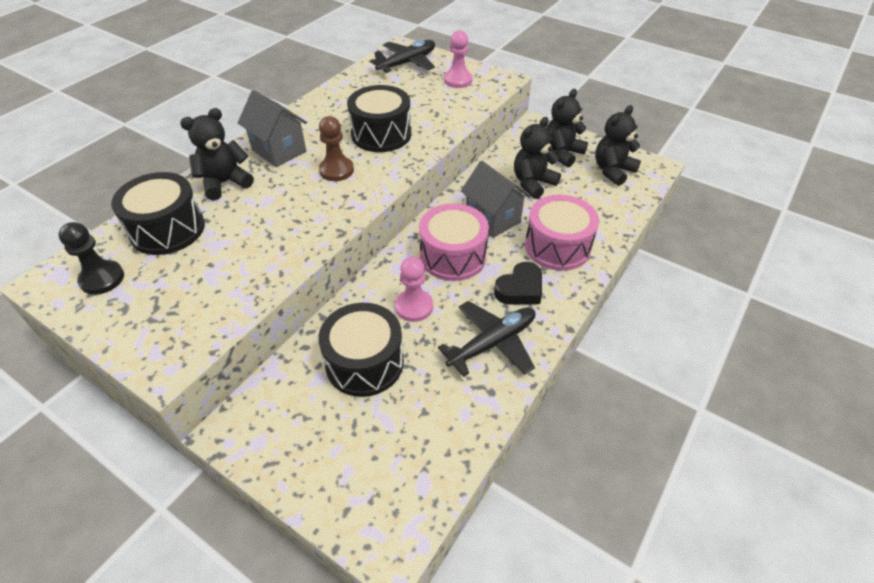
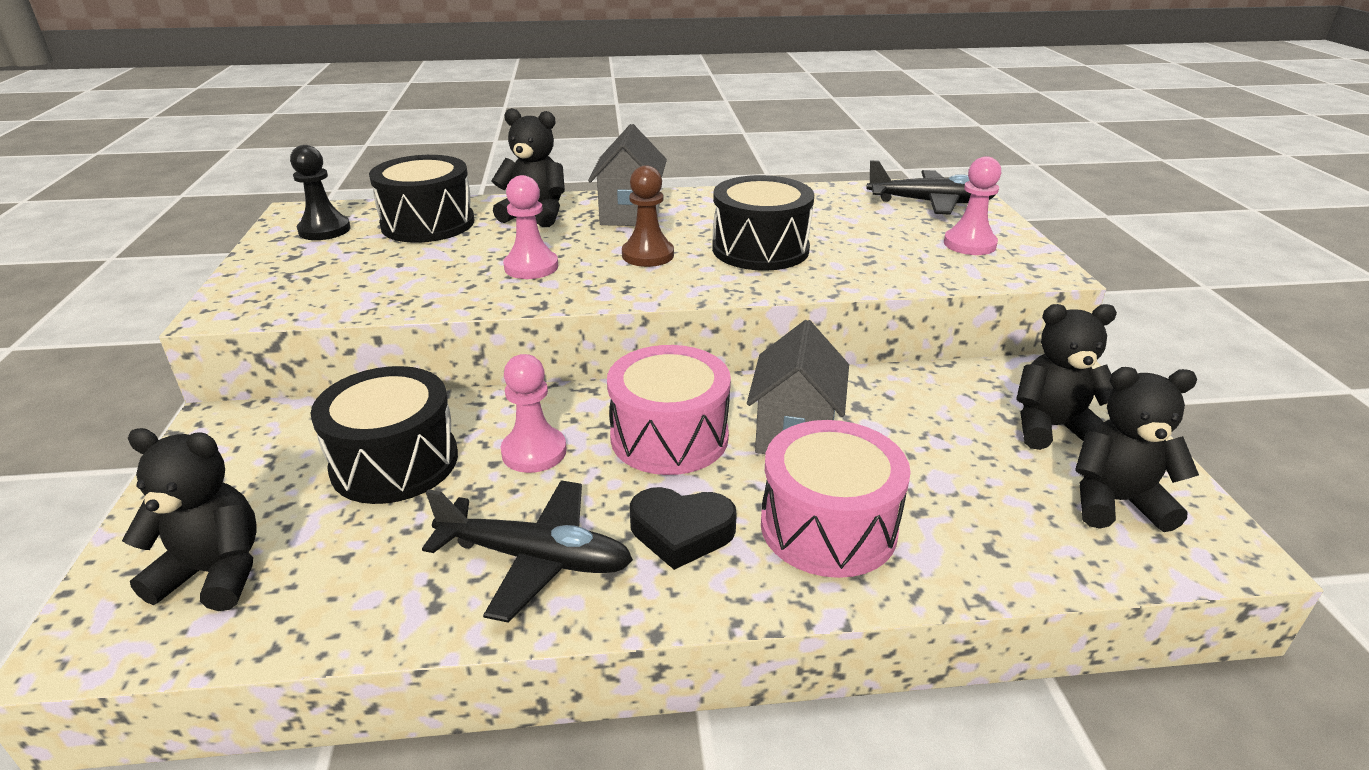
camera: 50 degrees right, 15 degrees down
(291, 215) = (531, 267): none -> pink pawn
(533, 183) = (931, 433): black teddy bear -> black teddy bear (215, 573)

